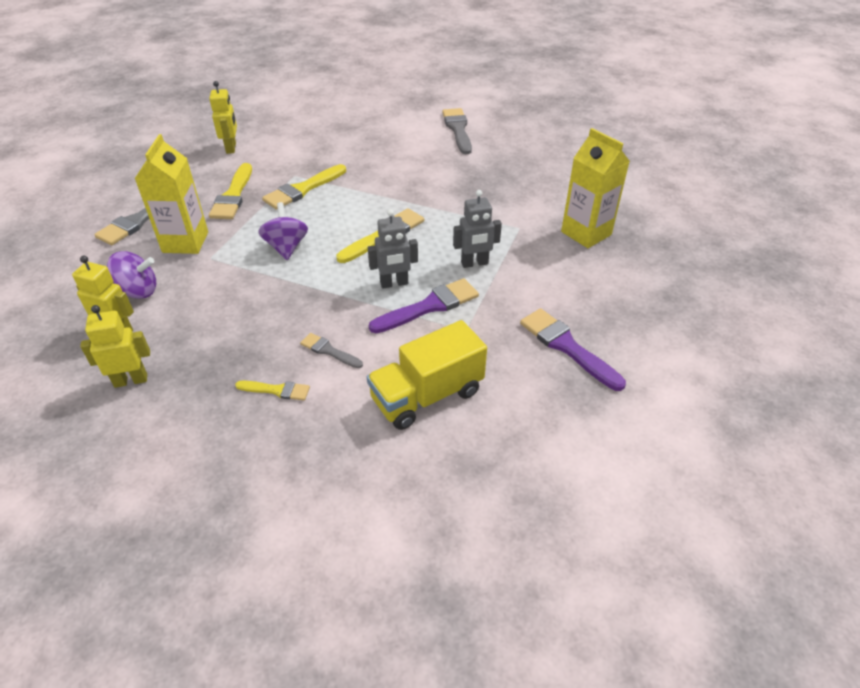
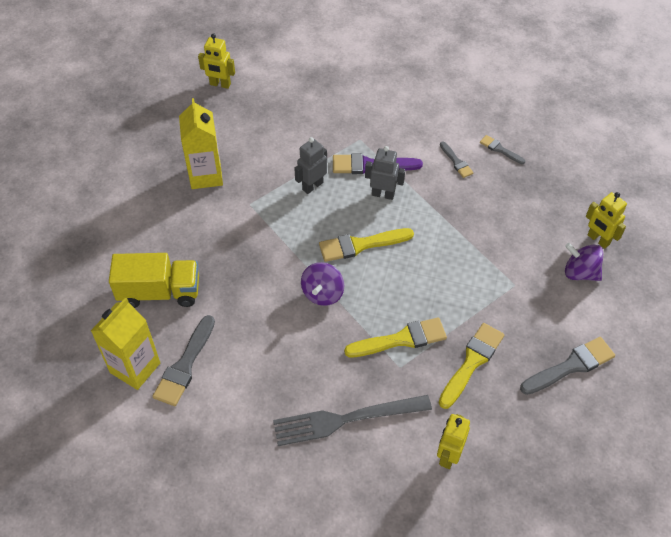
camera: 150 degrees left, 10 degrees up
(131, 380) = (592, 194): yellow robot -> yellow robot (220, 84)
(185, 242) = (532, 314): yellow carton -> yellow carton (135, 368)
(277, 390) = (500, 149): yellow brush -> grey brush
(286, 247) = (447, 268): purple spinning top -> purple spinning top (322, 293)
(319, 141) = (344, 420): none -> grey fork
(427, 395) = (413, 110): yellow truck -> yellow truck (159, 292)
(474, 263) = (312, 186): grey robot -> grey robot turned 60 degrees counterclockwise
(567, 347) = (308, 103): purple brush -> none

